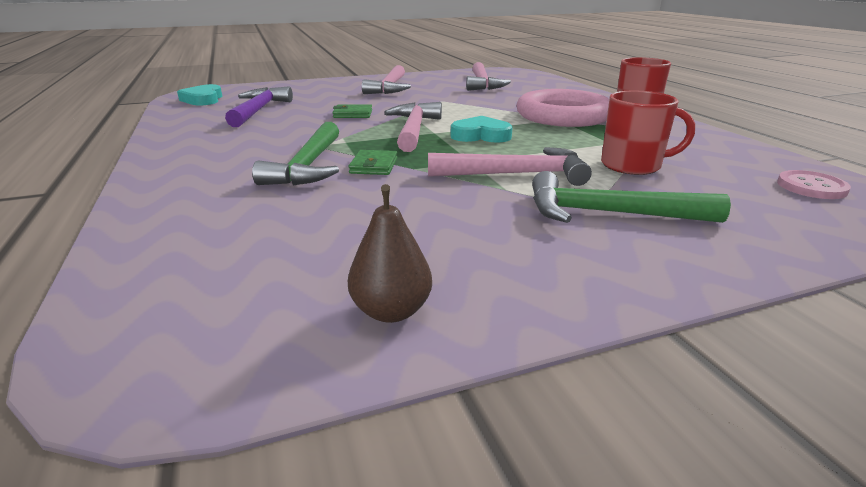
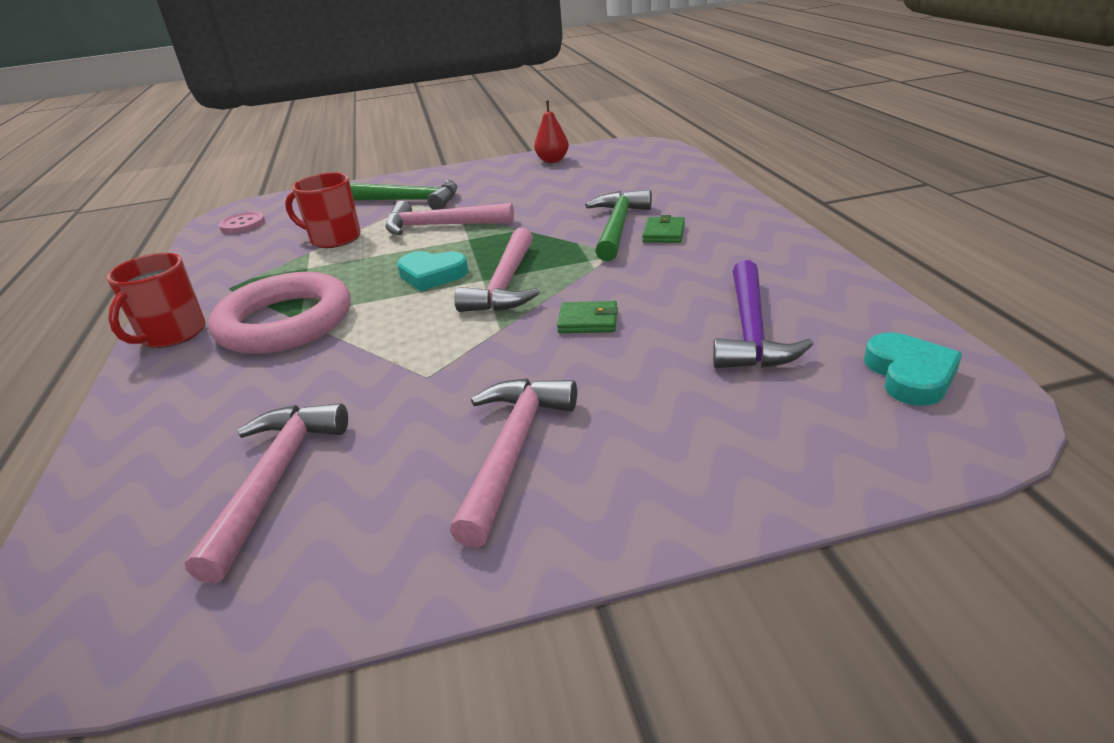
camera: 170 degrees left, 5 degrees up
(374, 166) = (558, 229): green wallet -> green wallet (663, 233)
(391, 311) = (552, 160): brown pear -> red pear

